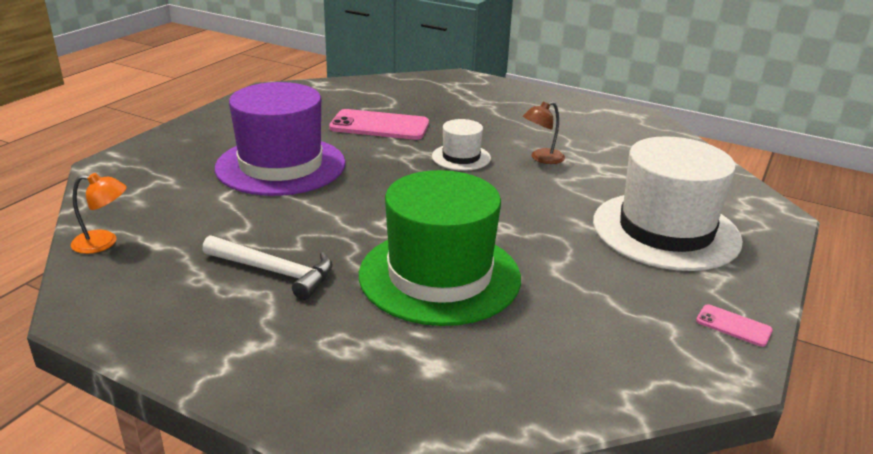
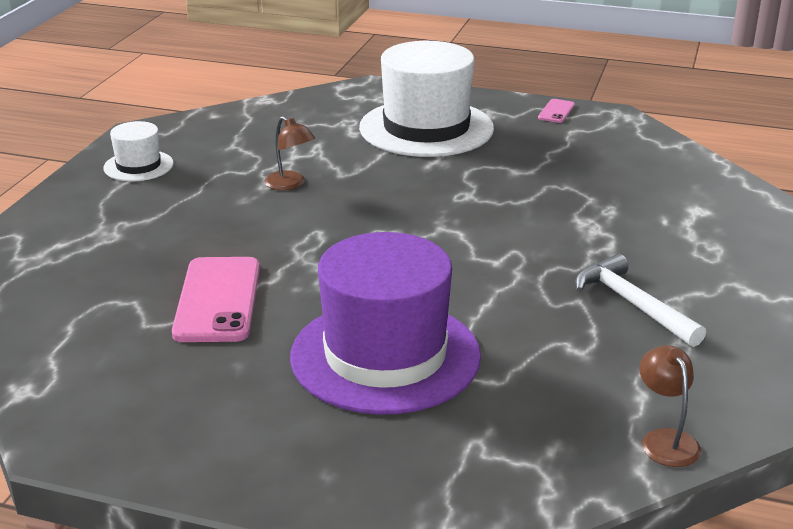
camera: 100 degrees left, 0 degrees up
(104, 242) = (665, 440): orange lamp -> brown lamp
(275, 272) = (632, 304): white hammer -> white hammer turned 45 degrees counterclockwise
(439, 276) = (574, 220): green hat -> none
(461, 157) = (305, 231): white hat -> white hat (138, 166)

